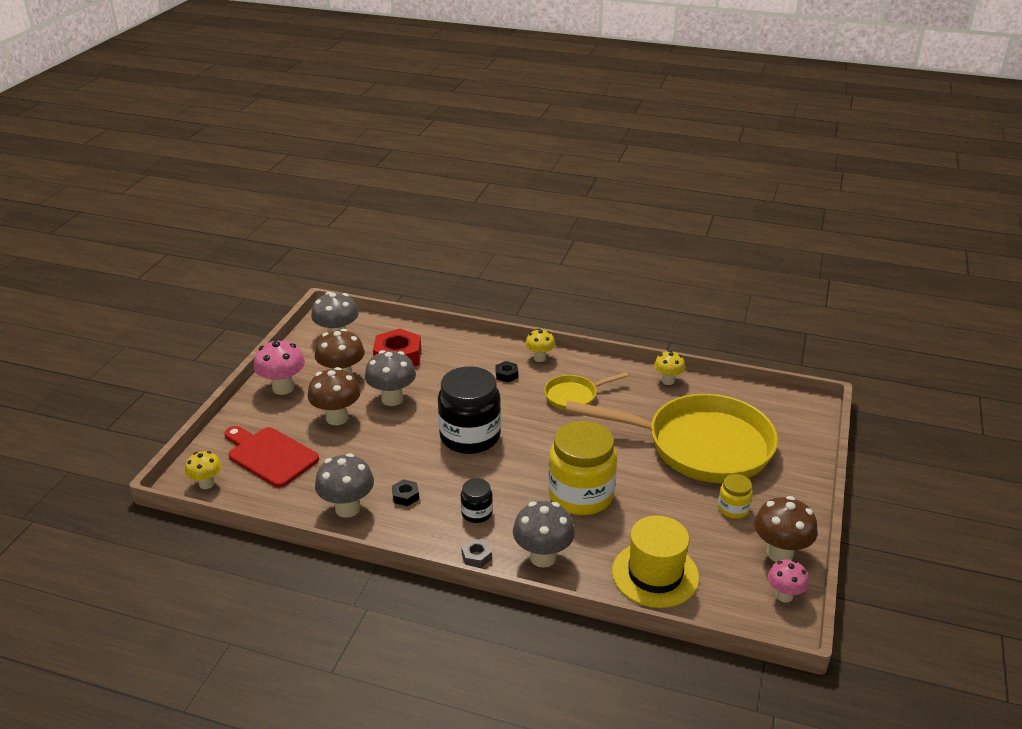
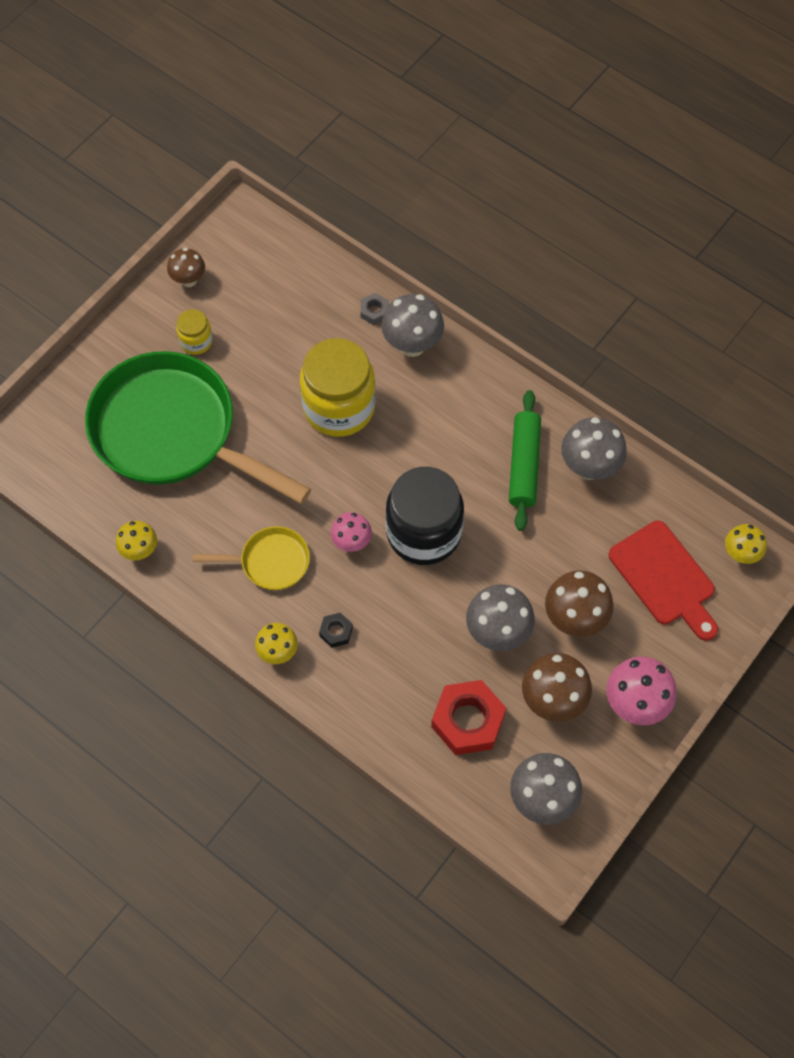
camera: 160 degrees left, 30 degrees up
(405, 496) = (523, 465): black nut -> green rolling pin
(476, 556) = (475, 366): grey nut -> grey nut (374, 311)
(477, 513) = (456, 418): black jar -> none
(655, 574) = (317, 295): yellow hat -> none
(700, 446) = (172, 433): yellow pan -> green pan
(779, 553) = (189, 280): brown mushroom -> brown mushroom, size x0.62
(784, 595) = (217, 239): pink mushroom -> pink mushroom (351, 542)

